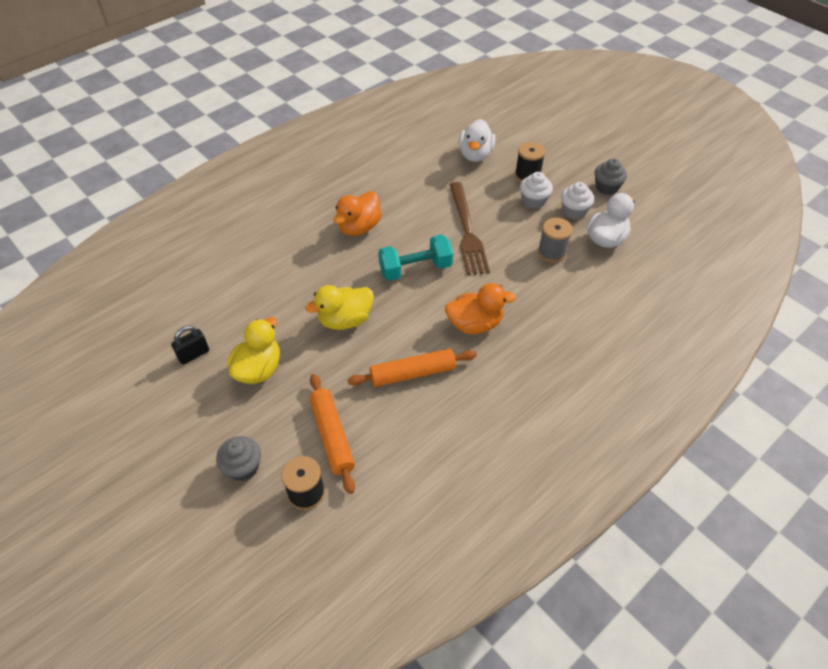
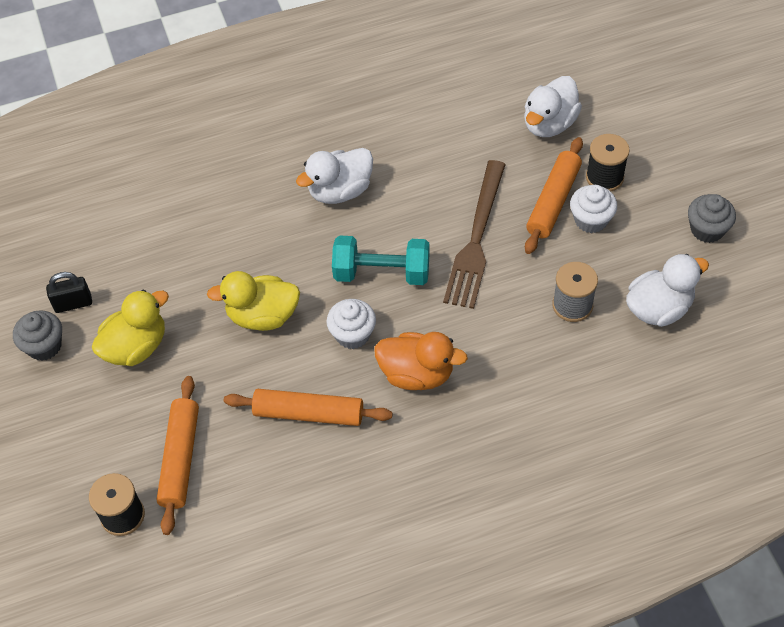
camera: 25 degrees right, 5 degrees up
(243, 467) = (69, 460): grey cupcake -> grey cupcake (44, 346)
(359, 227) = (340, 191): orange duck -> white duck
(503, 196) = (553, 201): none -> orange rolling pin
(574, 211) = (638, 253): white cupcake -> white cupcake (352, 334)

